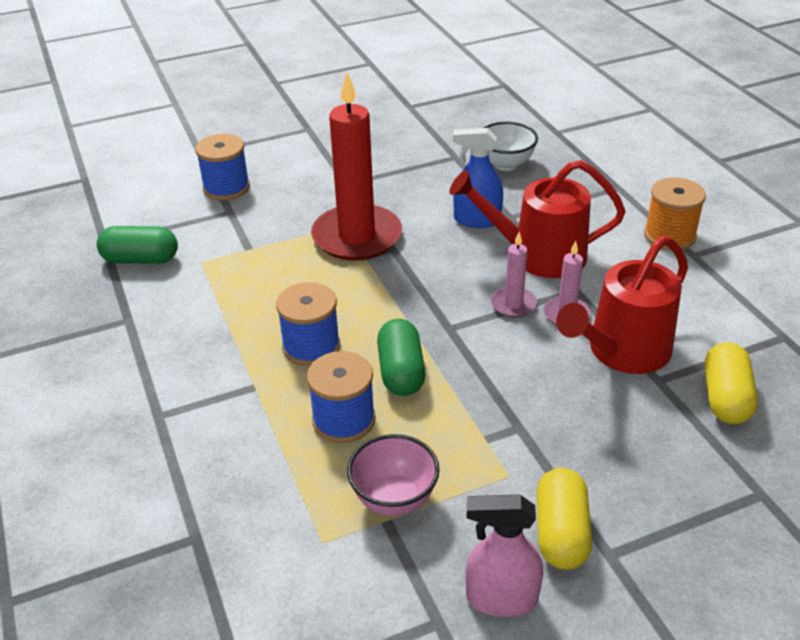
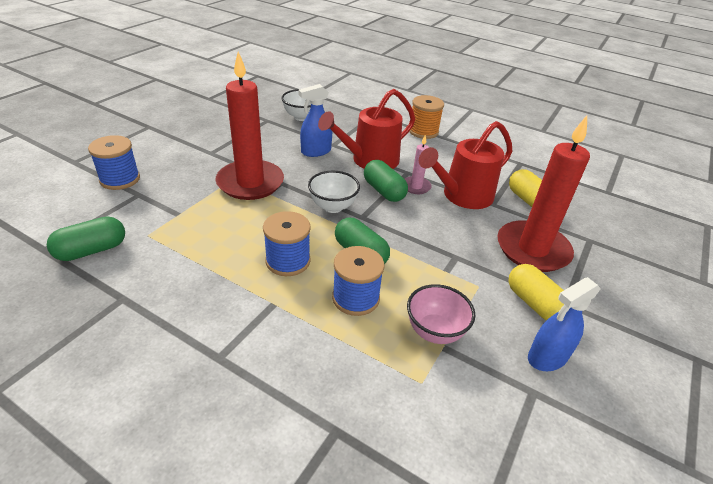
camera: 40 degrees left, 0 degrees up
(425, 301) = (333, 206): none -> white bowl
(501, 598) = (547, 357): pink spray bottle -> blue spray bottle
(513, 304) = (384, 191): pink candle -> green capsule
(622, 352) = (462, 196): red watering can -> red watering can turned 45 degrees clockwise
(645, 466) = (532, 249): none -> red candle

